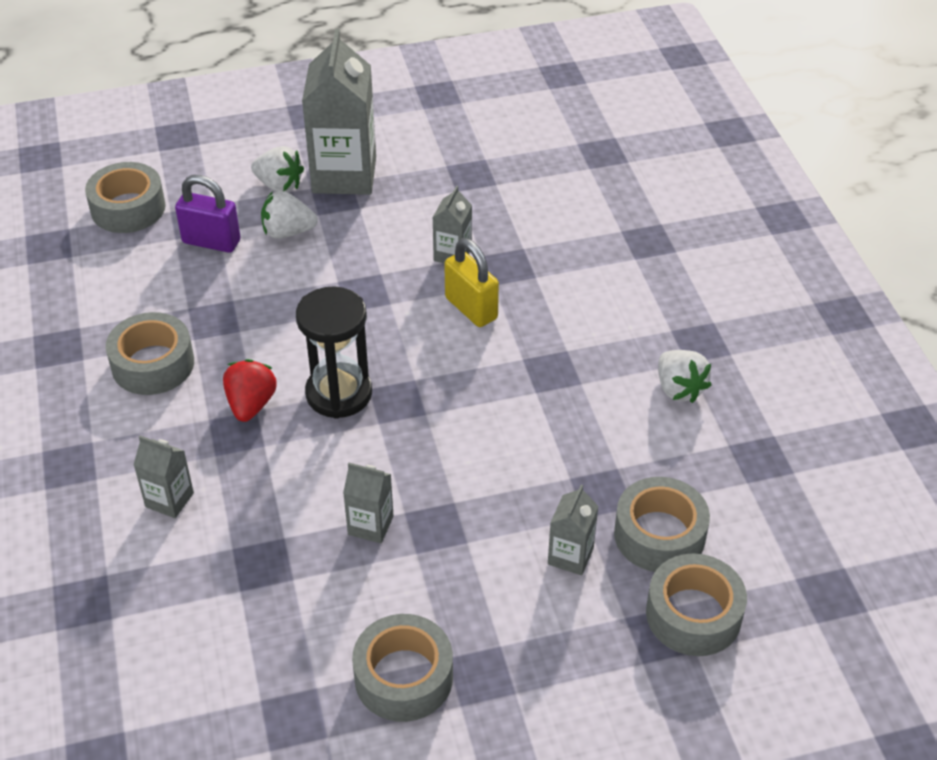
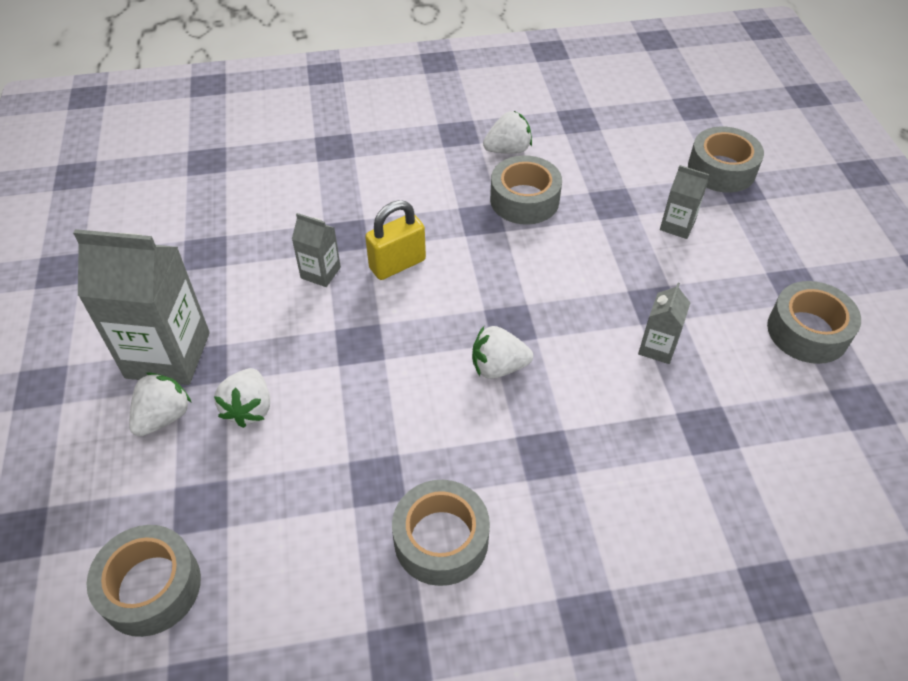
camera: 85 degrees left, 5 degrees up
(169, 500) = (637, 512): grey carton -> none
(211, 242) = (244, 485): purple padlock -> none
(251, 404) = (508, 441): red strawberry -> none
(339, 393) = (498, 367): black hourglass -> white strawberry
(659, 535) = (652, 177): grey tape -> grey tape (524, 200)

